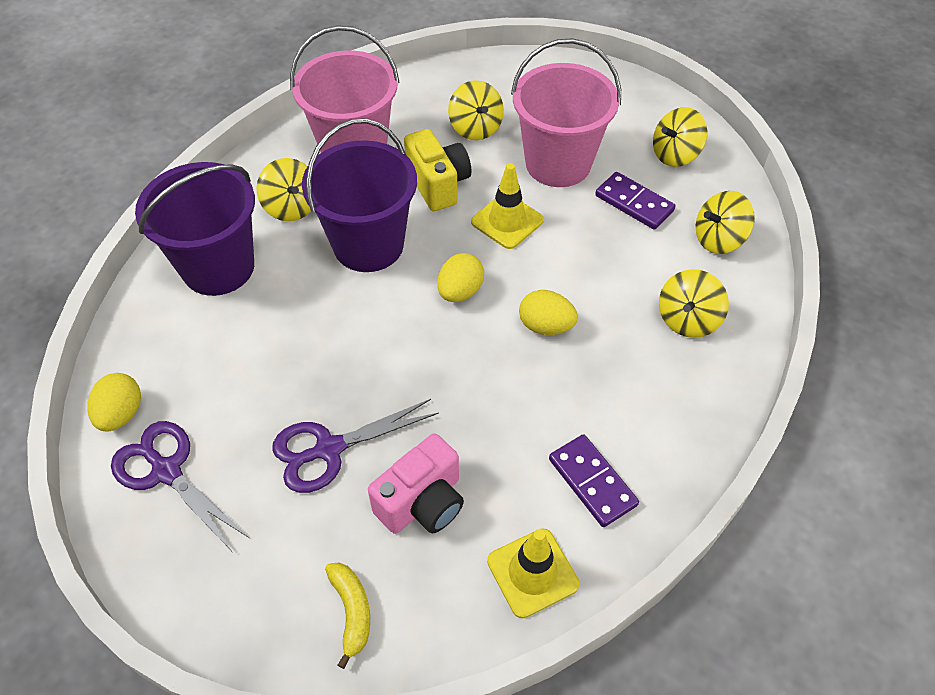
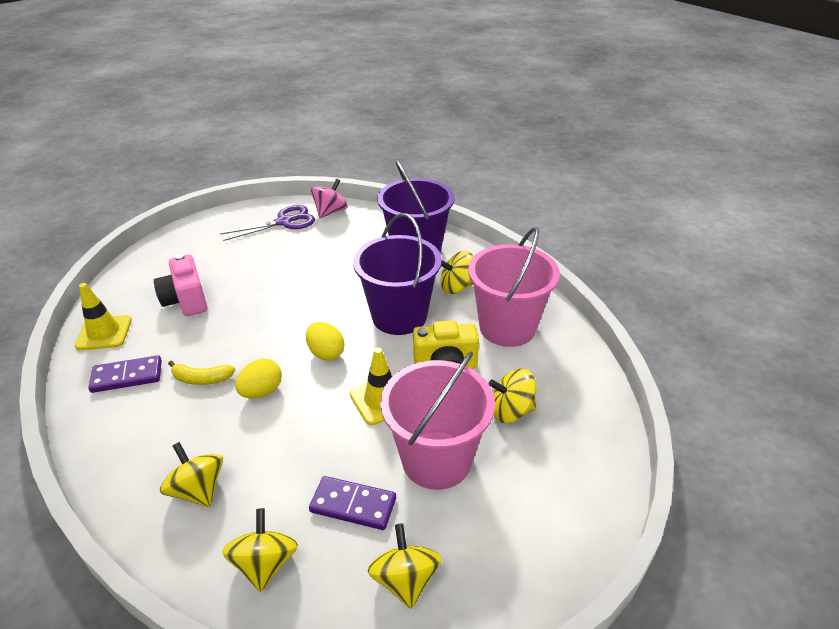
camera: 110 degrees right, 15 degrees down
(121, 414) = (330, 212): yellow egg -> pink spinning top
(329, 449) = (250, 273): purple scissors -> none
(351, 611) = (154, 266): yellow banana -> yellow banana (202, 379)
(634, 203) = (353, 505): purple domino -> purple domino turned 45 degrees clockwise

